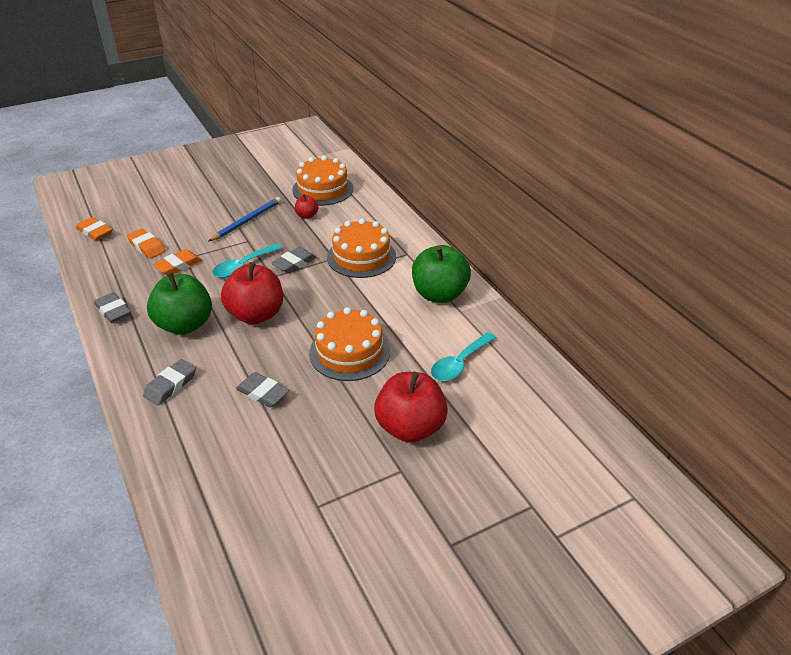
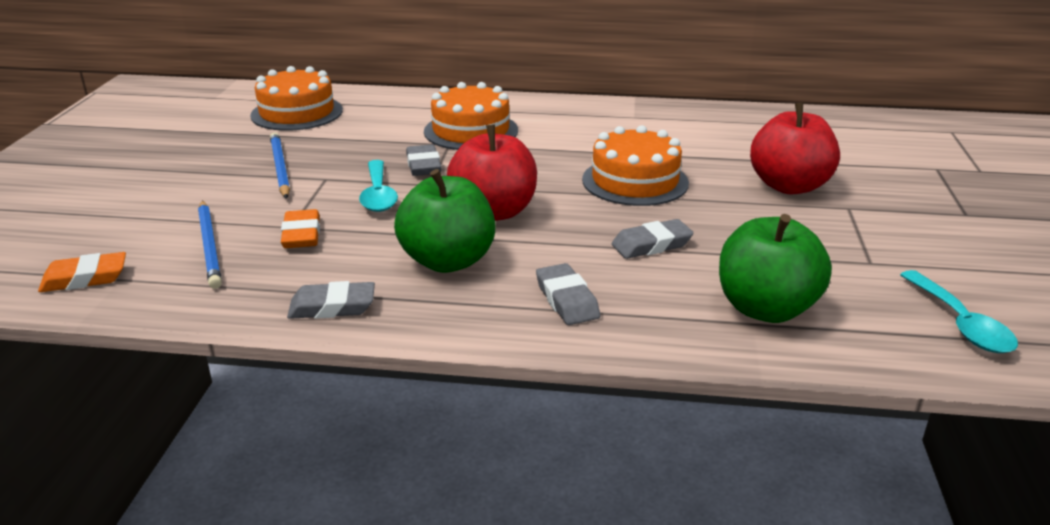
camera: 55 degrees left, 10 degrees down
(147, 246) = (210, 246): orange eraser -> blue pencil
(307, 216) = (336, 134): red apple -> none
(439, 294) = (594, 117): green apple -> green apple (766, 309)
(459, 363) = (715, 140): turquoise spoon -> turquoise spoon (960, 323)

